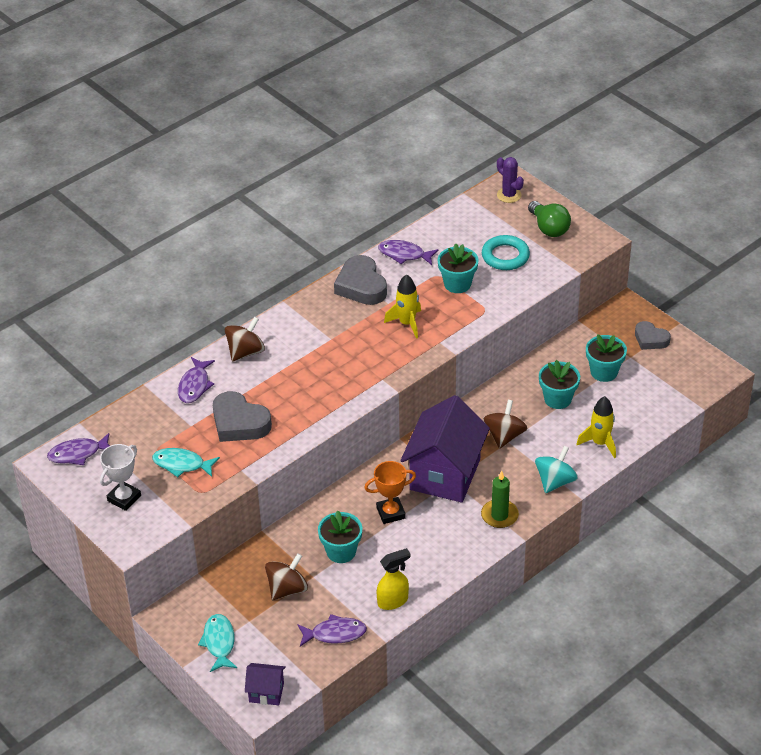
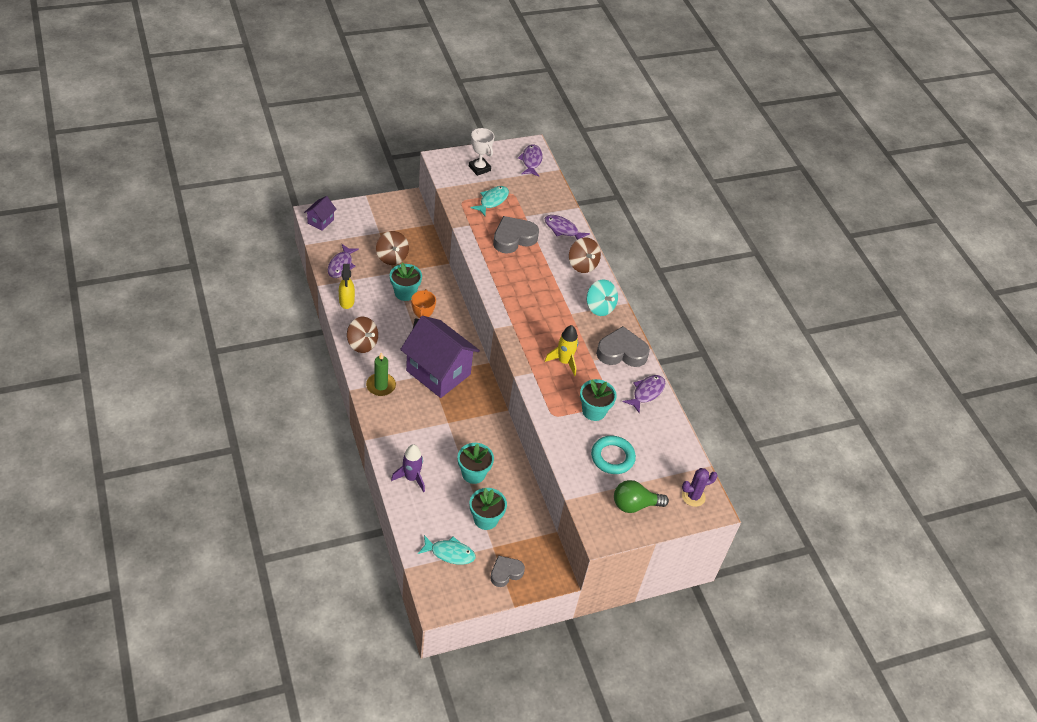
camera: 105 degrees right, 5 degrees up
(219, 642) = (372, 215): turquoise fish -> turquoise fish (449, 553)
(504, 436) = (454, 422): brown spinning top -> brown spinning top (362, 344)
(555, 481) = (391, 432): turquoise spinning top -> turquoise spinning top (600, 307)
(600, 443) = (411, 478): yellow rocket -> purple rocket

